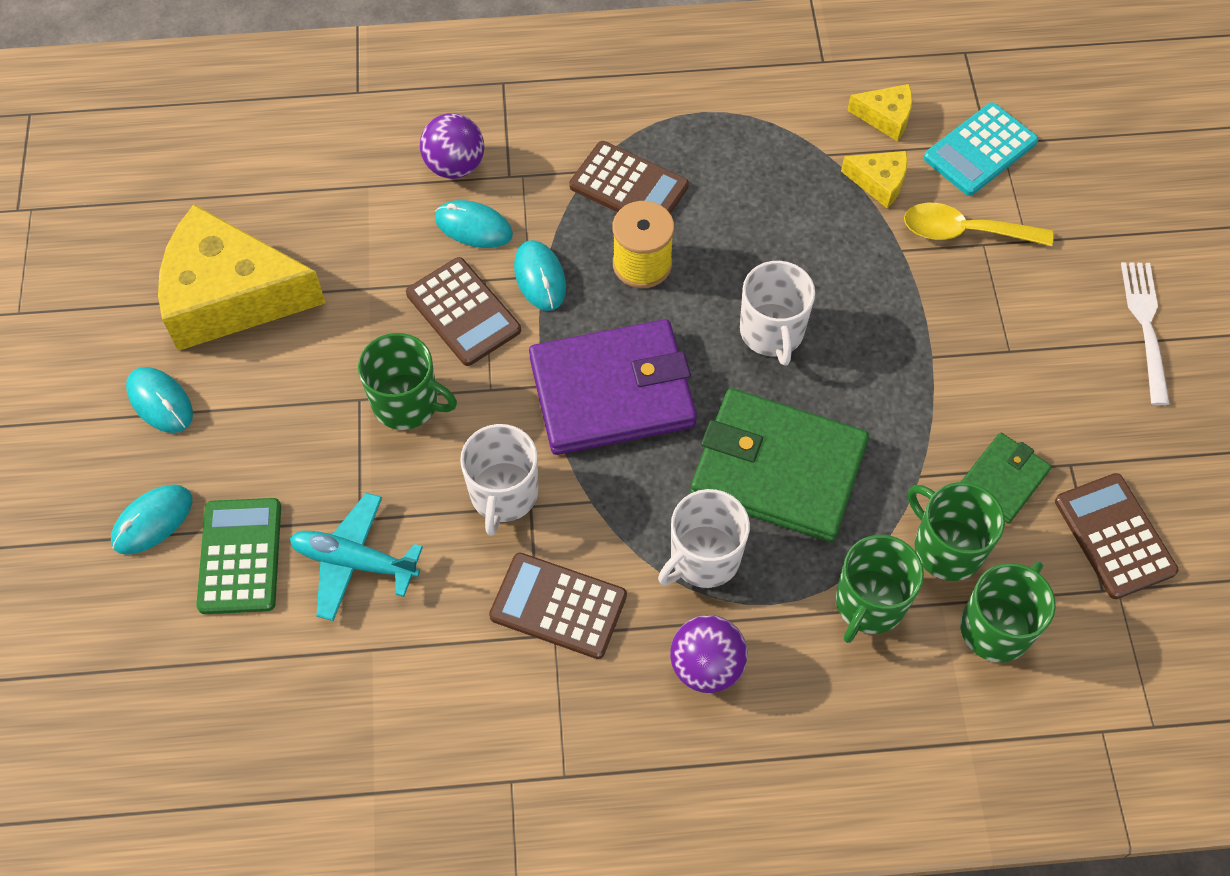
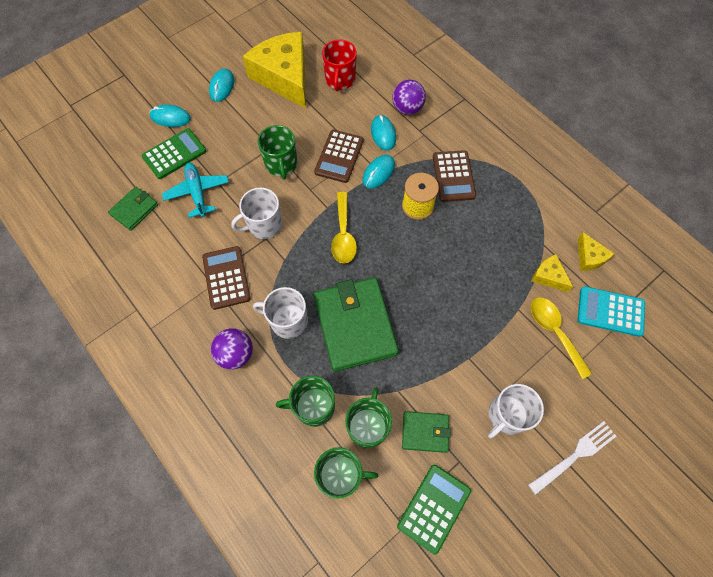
camera: 55 degrees right, 5 degrees up
(304, 684) = (134, 210): none -> green wallet
(313, 220) = (340, 80): none -> red mug
(612, 392) = (343, 234): purple wallet -> yellow spoon
(772, 332) = (425, 279): white mug -> white mug (506, 415)
(879, 182) = (548, 276): yellow cheese -> yellow cheese turned 150 degrees clockwise
(1114, 536) = (434, 508): brown calculator -> green calculator

